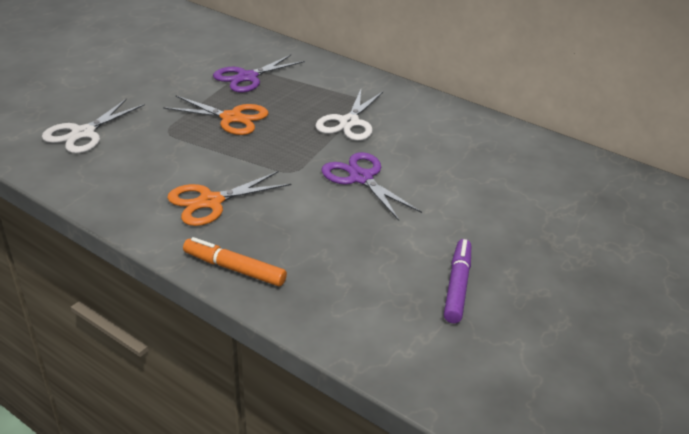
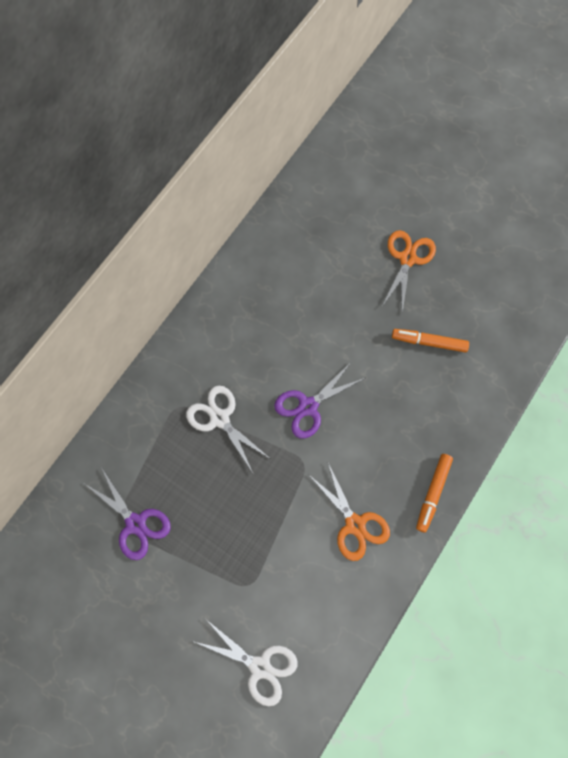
camera: 90 degrees left, 35 degrees up
(231, 118) = (220, 527): orange scissors -> orange scissors (407, 258)
(349, 122) = (220, 418): white scissors -> white scissors turned 150 degrees counterclockwise
(457, 286) = (429, 342): purple marker -> orange marker

